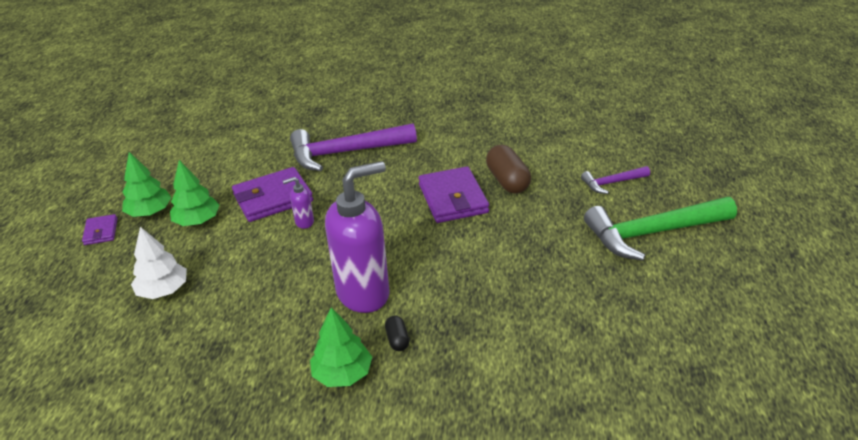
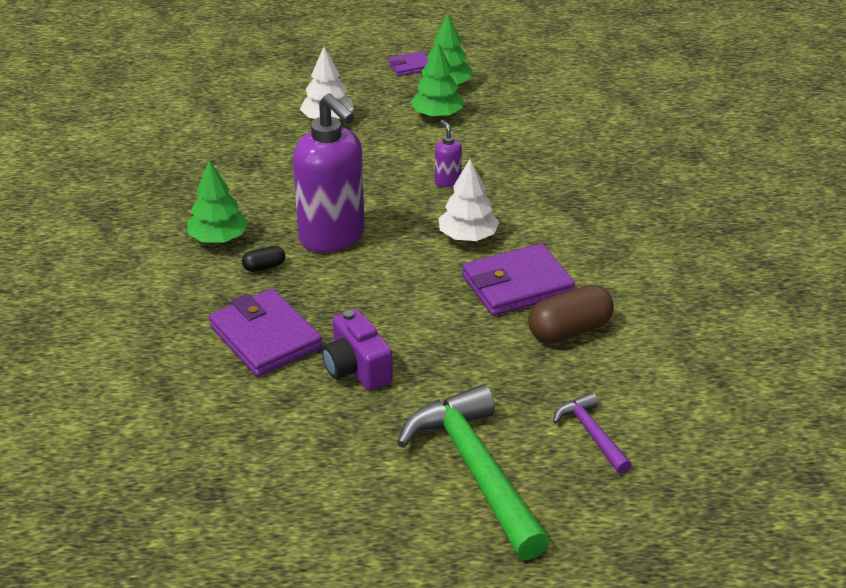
camera: 80 degrees right, 0 degrees up
(273, 198) = (487, 154): purple wallet -> purple wallet (265, 338)
(345, 153) = (597, 190): purple hammer -> none
(386, 217) = (467, 237): none -> white tree
(545, 285) = (356, 369): none -> purple camera

